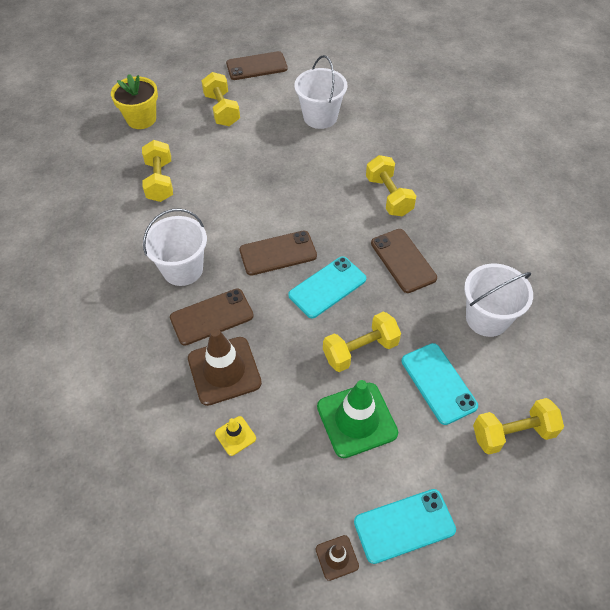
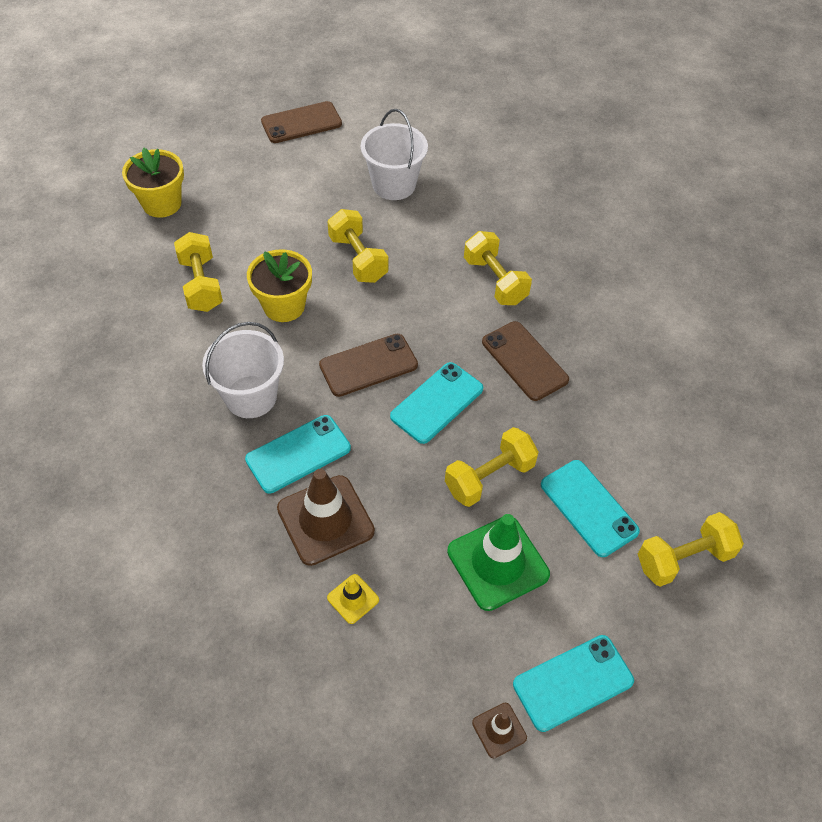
camera: 10 degrees left, 0 degrees up
(211, 317) = (298, 454): brown phone -> turquoise phone
(220, 202) = (284, 306): none -> yellow flower pot
(222, 110) = (266, 184): yellow dumbbell -> yellow dumbbell (358, 259)
(487, 318) = (635, 423): white bucket -> none

